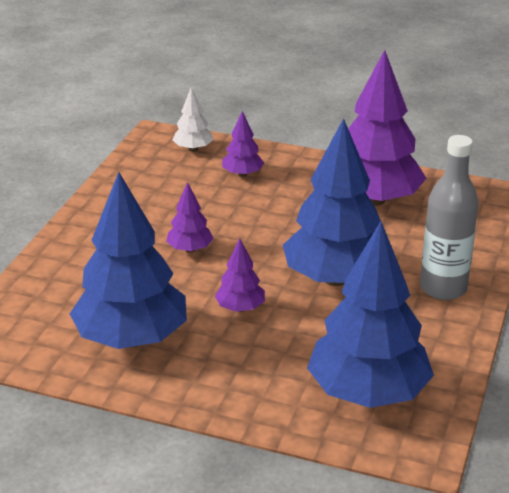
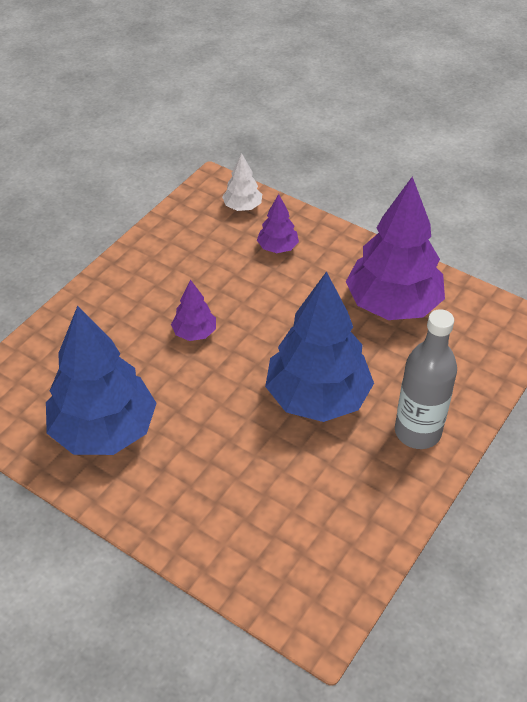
camera: 15 degrees right, 15 degrees up
(240, 308) = (215, 415): purple tree -> none
(368, 393) = (295, 546): blue tree -> none

